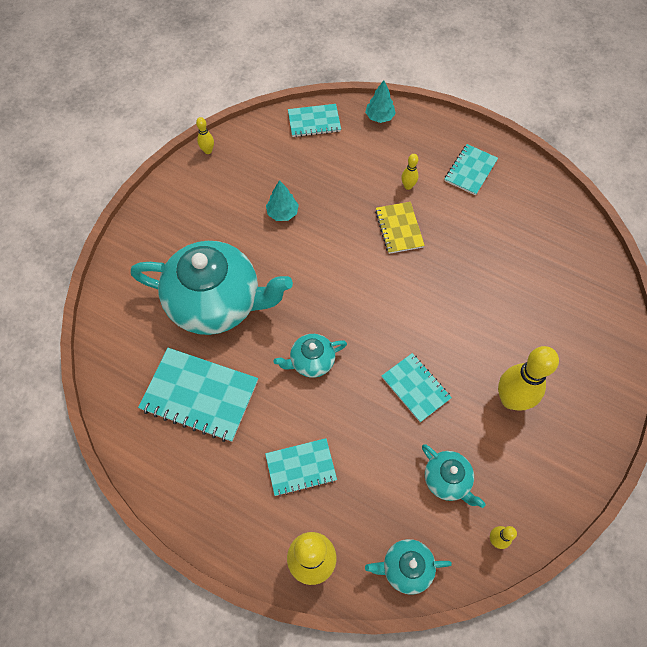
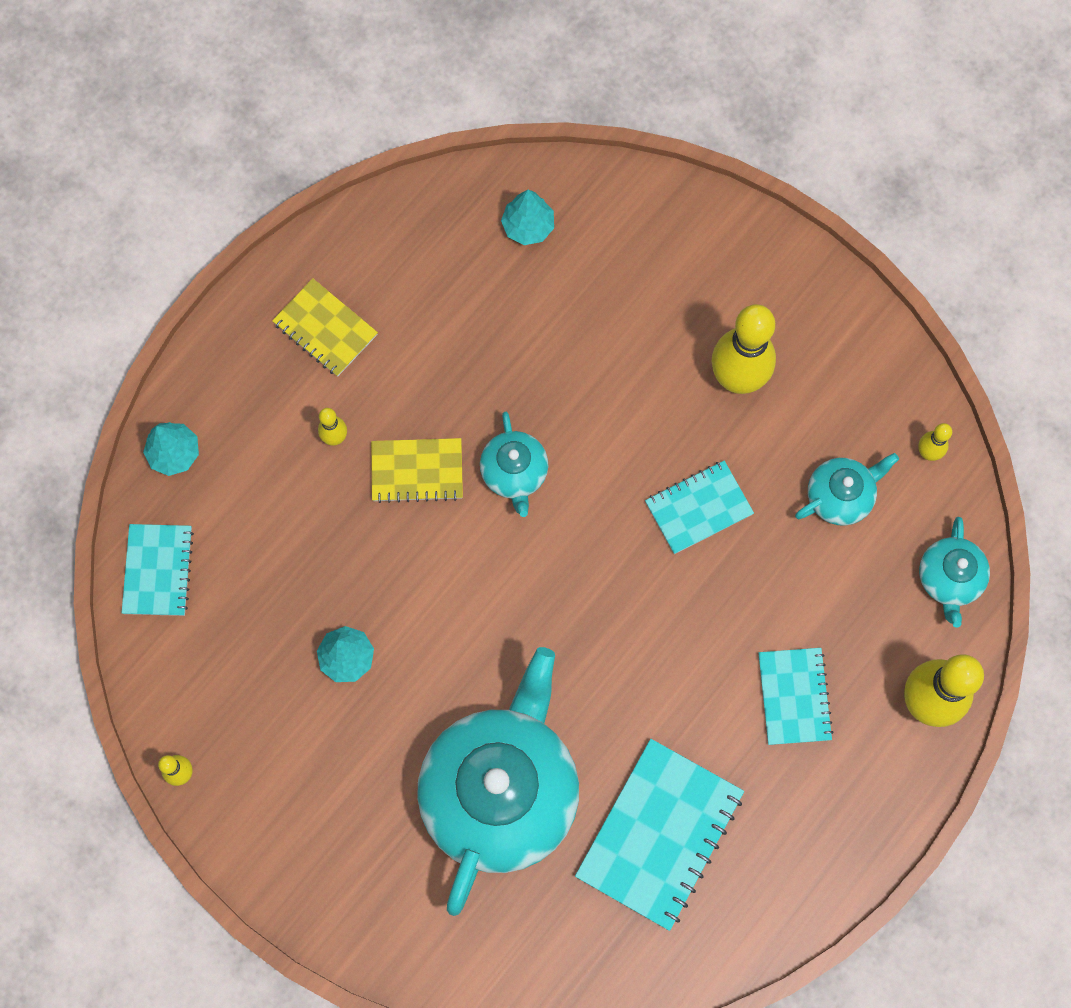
camera: 80 degrees left, 10 degrees up
(311, 361) = (631, 654): turquoise teapot -> turquoise teapot (514, 473)
(470, 170) = (325, 329): turquoise notebook -> yellow notebook
(570, 261) = (528, 226): none -> turquoise tree

